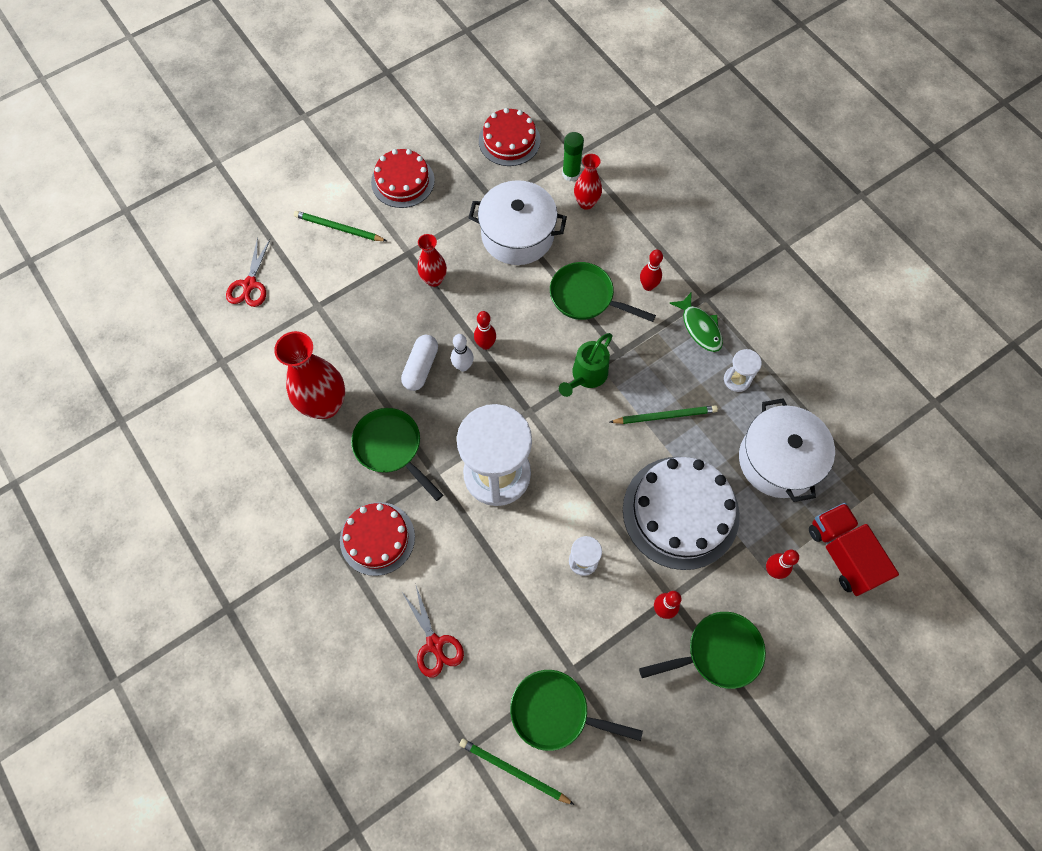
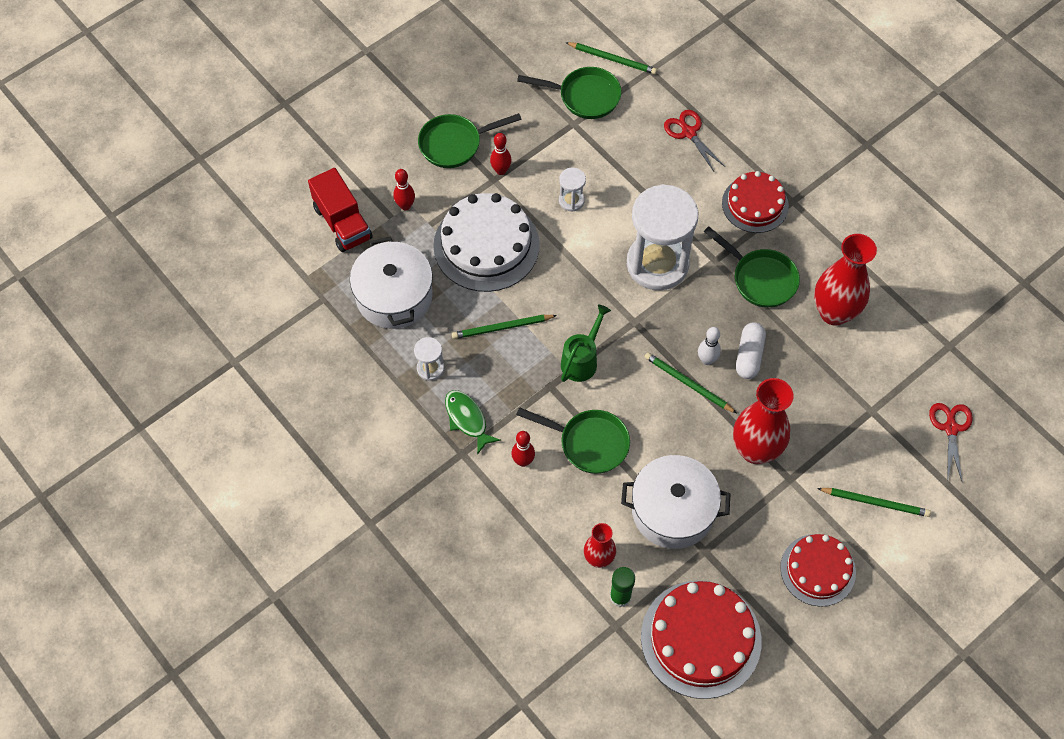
camera: 175 degrees right, 5 degrees down
(434, 279) = (755, 450): red vase -> red vase, size x1.78
(485, 344) = (688, 384): red bowling pin -> green pencil
(509, 140) = (701, 639): red cake -> red cake, size x1.57

